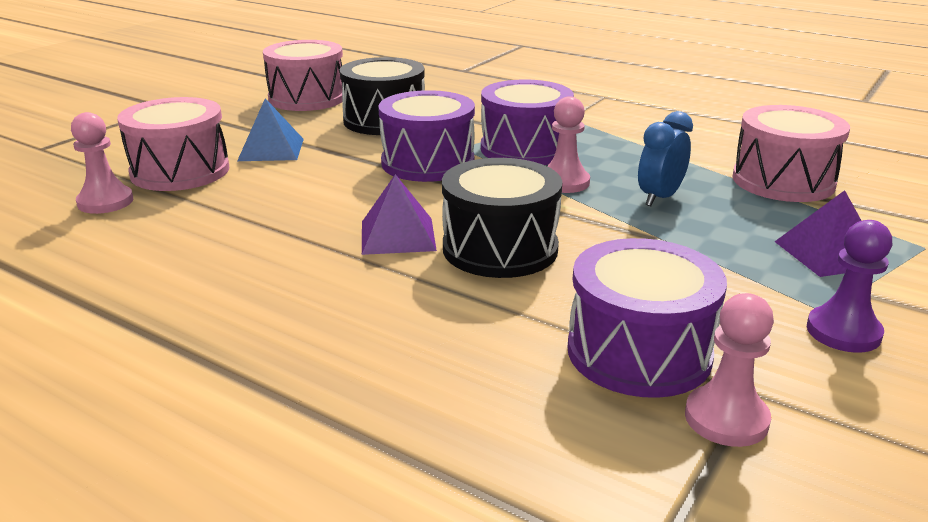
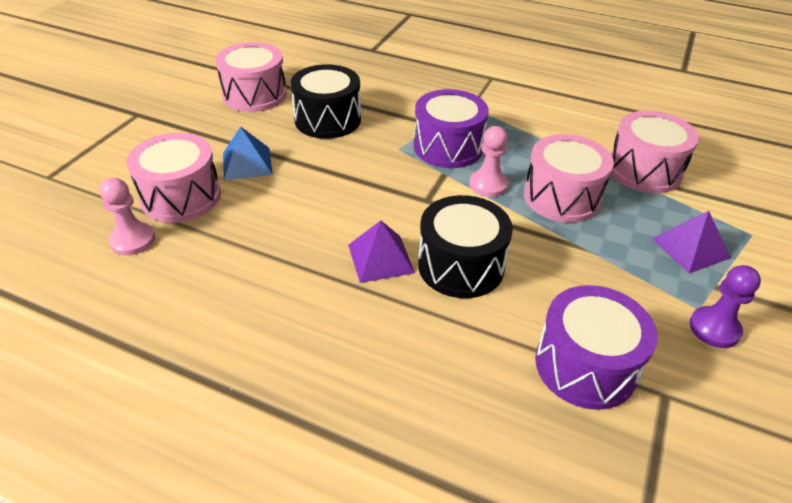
camera: 10 degrees left, 15 degrees up
(428, 163) = (378, 170): purple drum -> none
(660, 198) = (561, 197): blue clock -> pink drum
(726, 419) = (656, 423): pink pawn -> none

